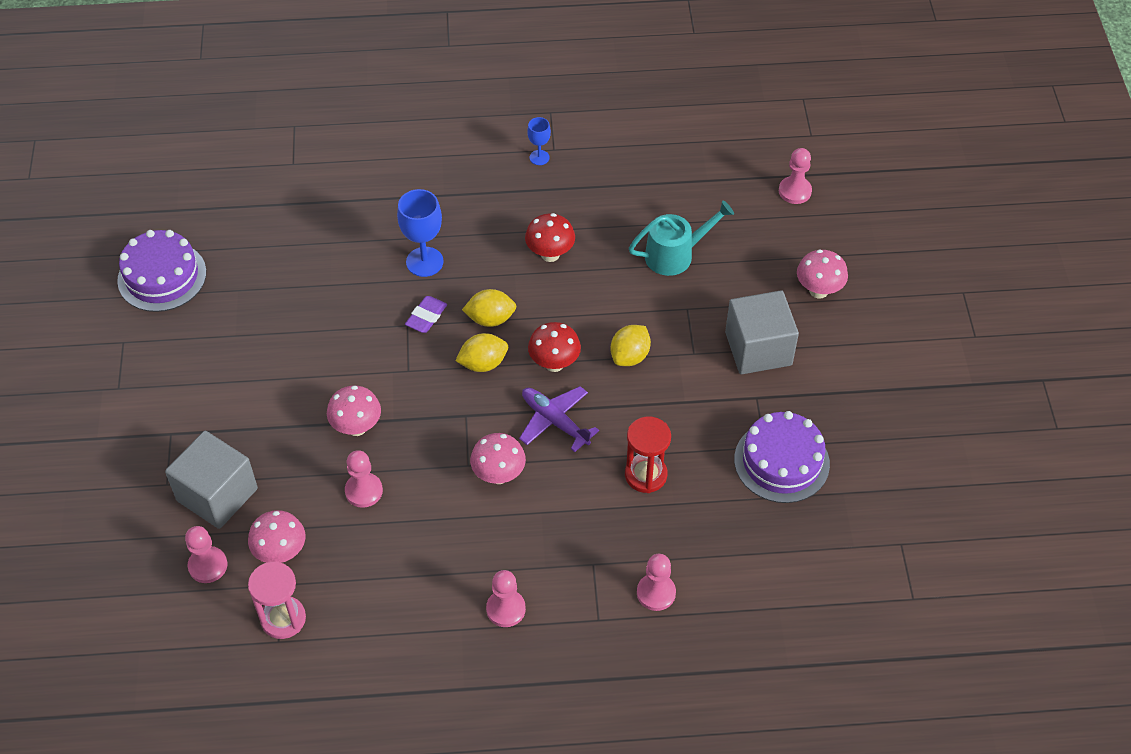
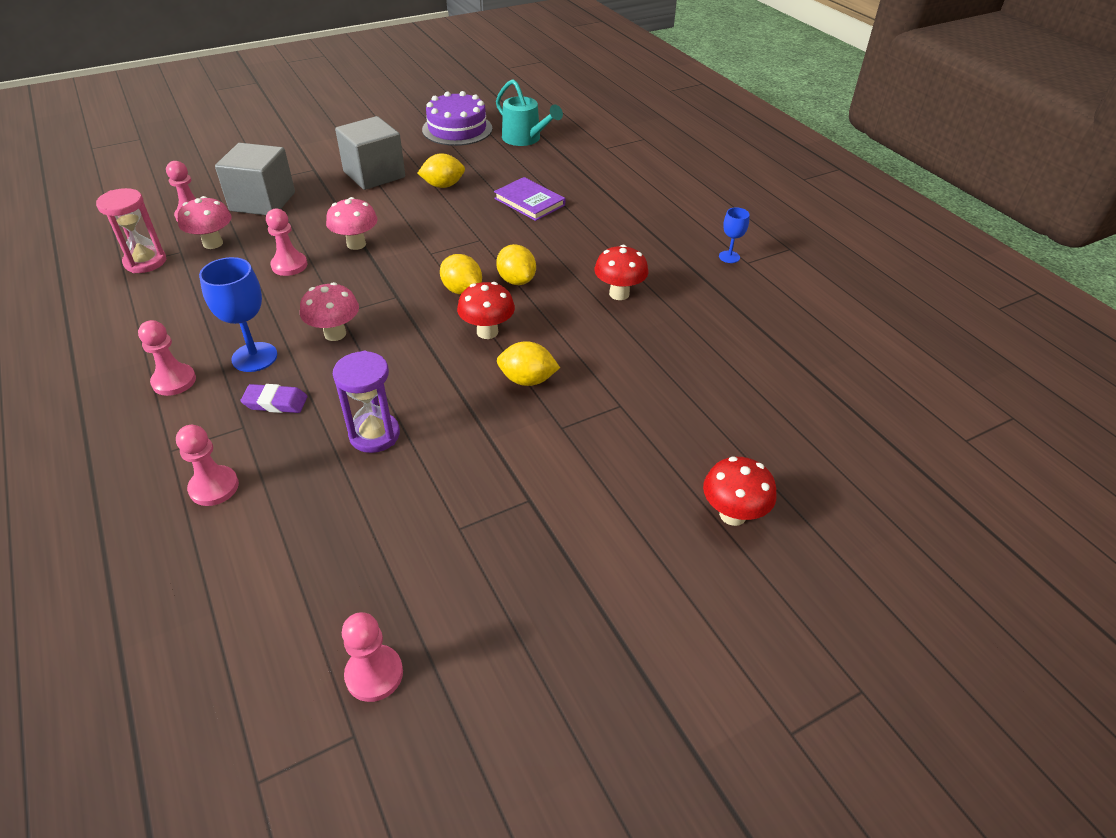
camera: 65 degrees right, 10 degrees down
(284, 325) = (443, 185): none -> yellow lemon
(361, 264) = (529, 202): none -> purple book
(424, 262) = (555, 230): blue goblet -> blue goblet (254, 357)
(426, 317) = (495, 246): purple eraser -> purple eraser (275, 402)
(554, 421) = (416, 351): purple plane -> none
(645, 475) = (374, 435): red hourglass -> purple hourglass
(675, 255) = (686, 376): turquoise watering can -> turquoise watering can (525, 139)
(758, 349) = (603, 481): grey cube -> grey cube (374, 174)
(781, 461) = (443, 551): purple cake -> none
(795, 191) = (866, 449): pink pawn -> pink pawn (374, 674)
(818, 290) = (732, 514): pink mushroom -> red mushroom

